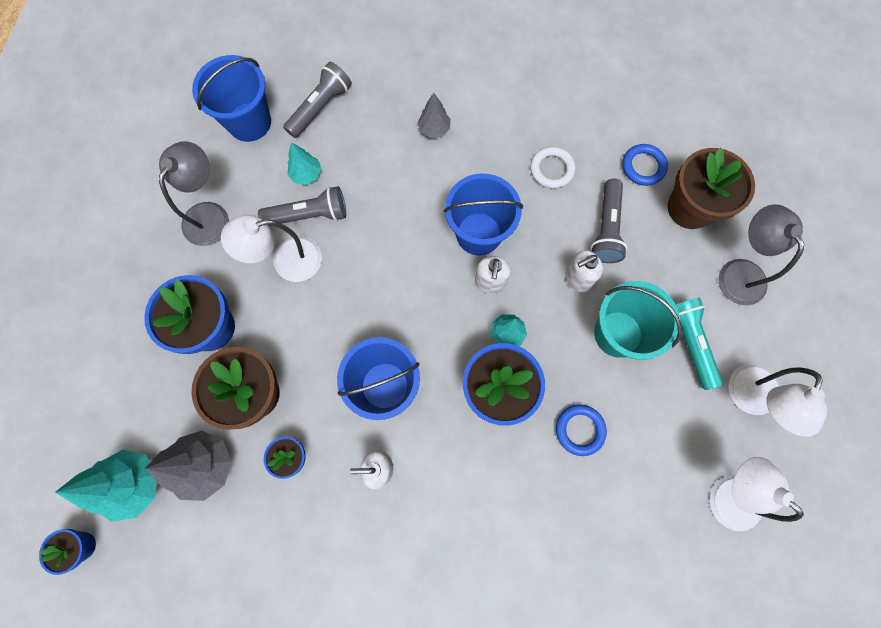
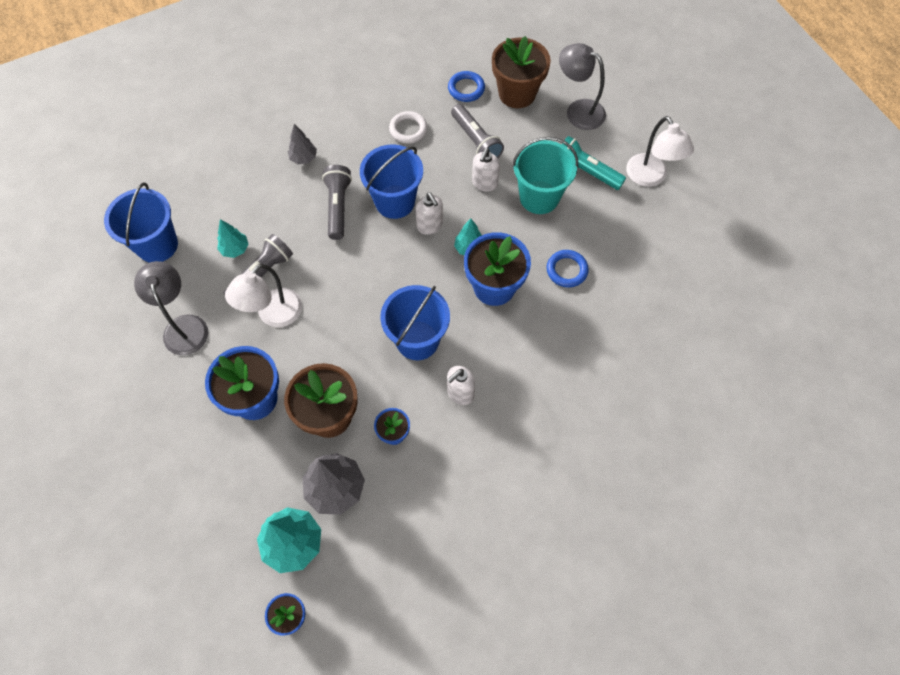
camera: 40 degrees left, 10 degrees down
(320, 107) = (205, 199): grey flashlight -> grey flashlight (338, 207)
(725, 493) = (682, 239): white lamp -> none

